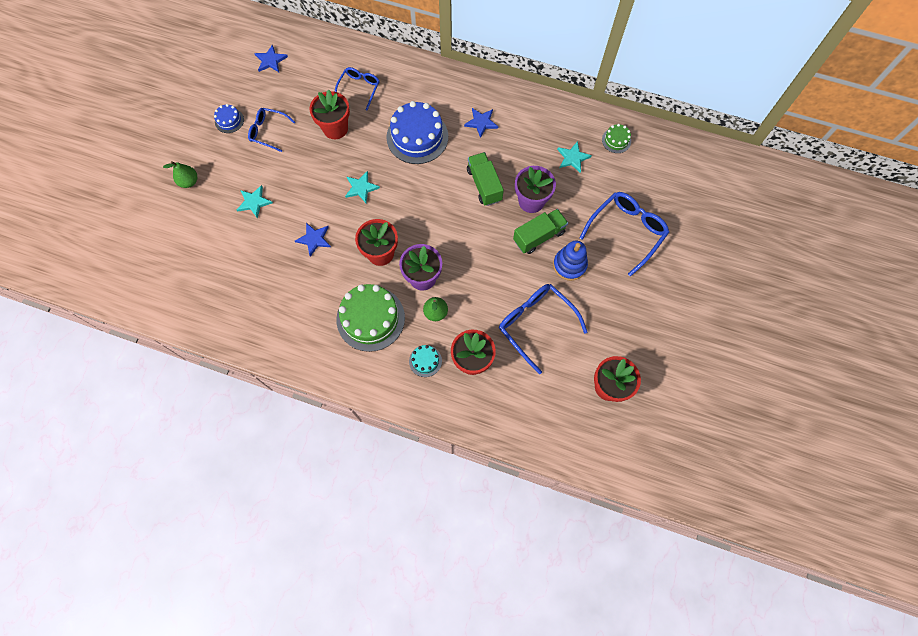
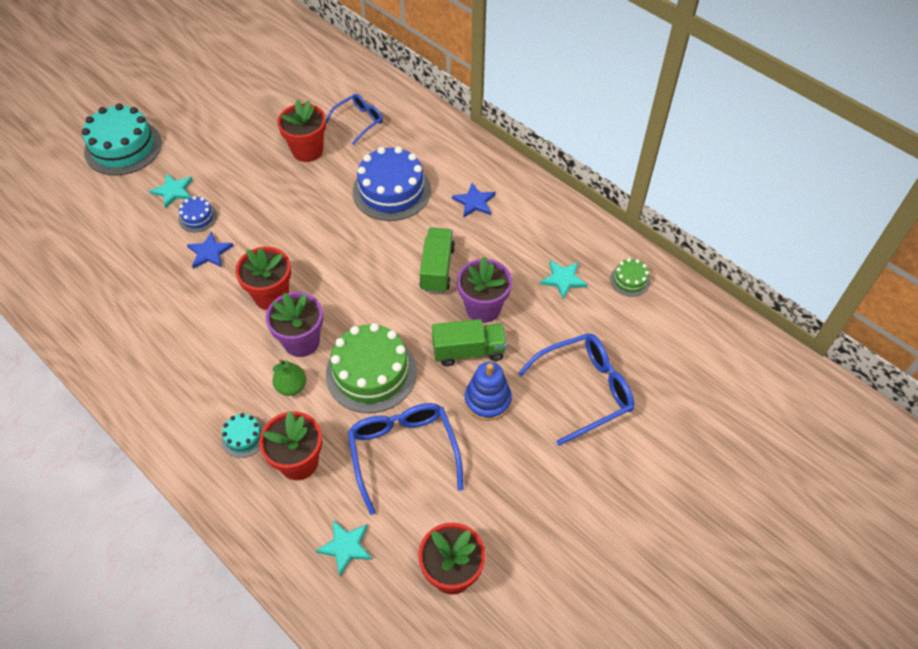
camera: 25 degrees right, 15 degrees down
(189, 181) = (123, 147): green pear -> turquoise cake
(229, 120) = (204, 105): blue cake -> blue cake (197, 217)
(268, 131) = (235, 129): blue glasses -> none
(271, 60) = (284, 64): blue star -> none
(361, 188) = (295, 219): turquoise star -> turquoise star (346, 547)
(370, 318) = (213, 361): green cake -> green cake (371, 372)

